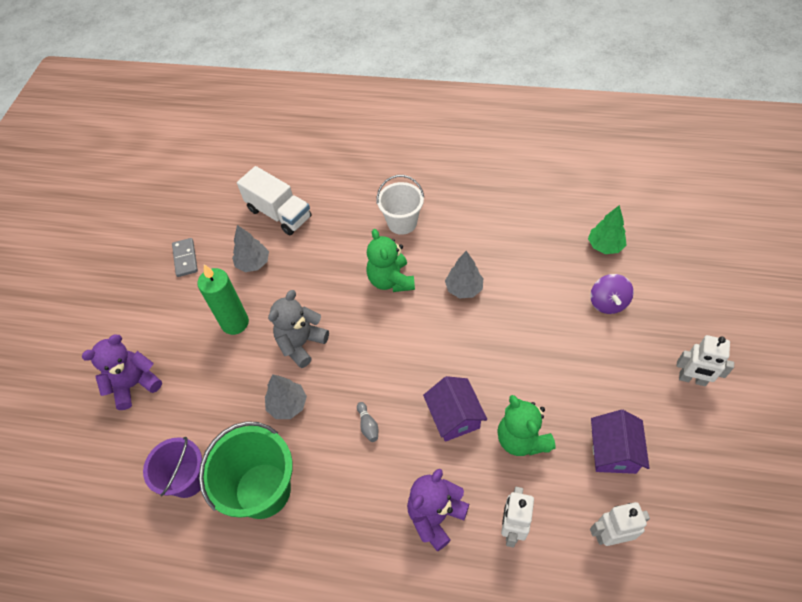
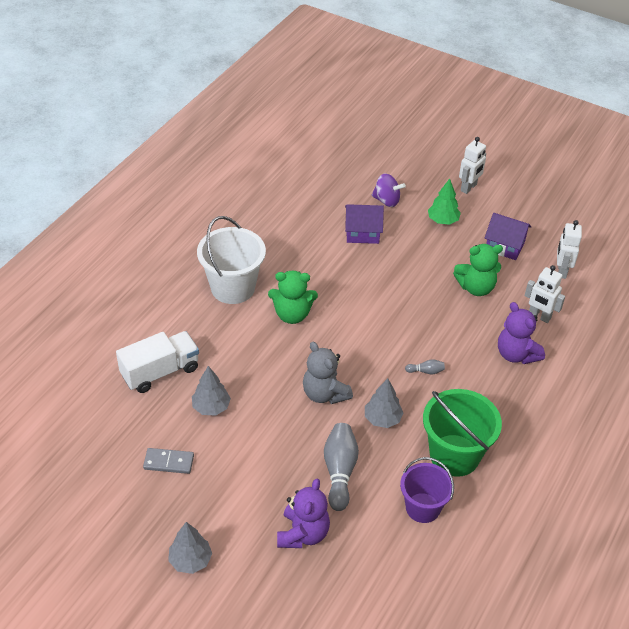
camera: 75 degrees left, 10 degrees down
(134, 384) = (303, 533): purple teddy bear -> purple teddy bear turned 150 degrees counterclockwise
(211, 389) = (339, 471): none -> grey bowling pin
(235, 323) = (275, 437): green candle -> none
(402, 223) = (233, 288): white bucket -> white bucket, size x1.50
(454, 416) = (441, 318): purple house -> purple house (362, 233)
(464, 289) = (328, 272): grey tree -> grey tree (190, 560)
(604, 246) = (335, 181): green tree -> green tree (443, 220)

